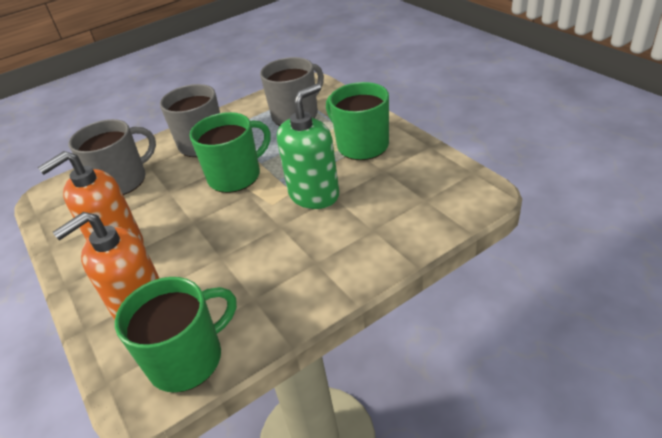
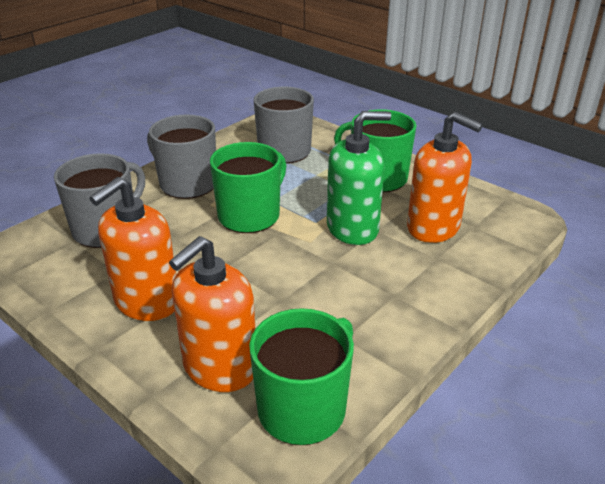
camera: 20 degrees left, 5 degrees down
(314, 194) = (352, 228): green soap dispenser -> green soap dispenser turned 45 degrees clockwise
(386, 198) = (433, 227): none -> orange soap dispenser

